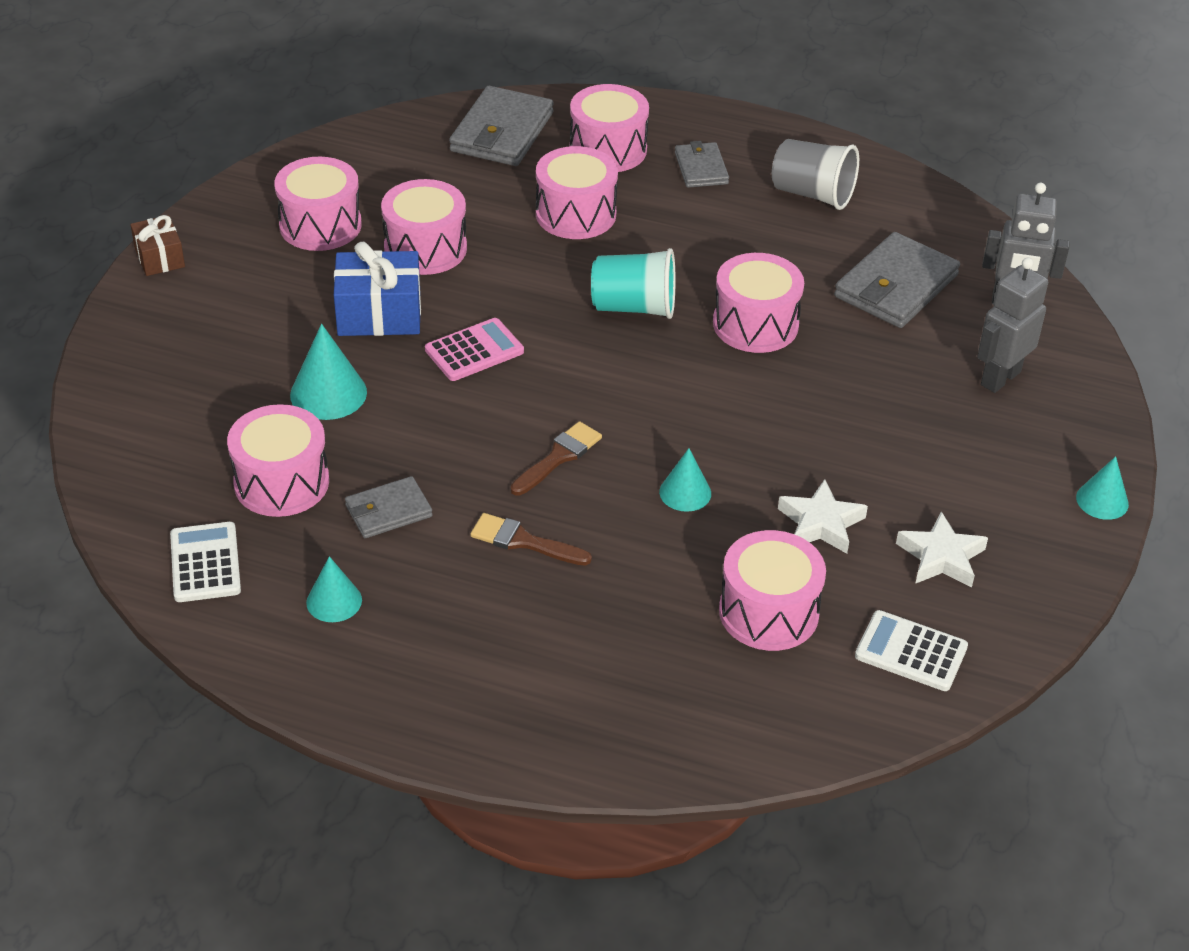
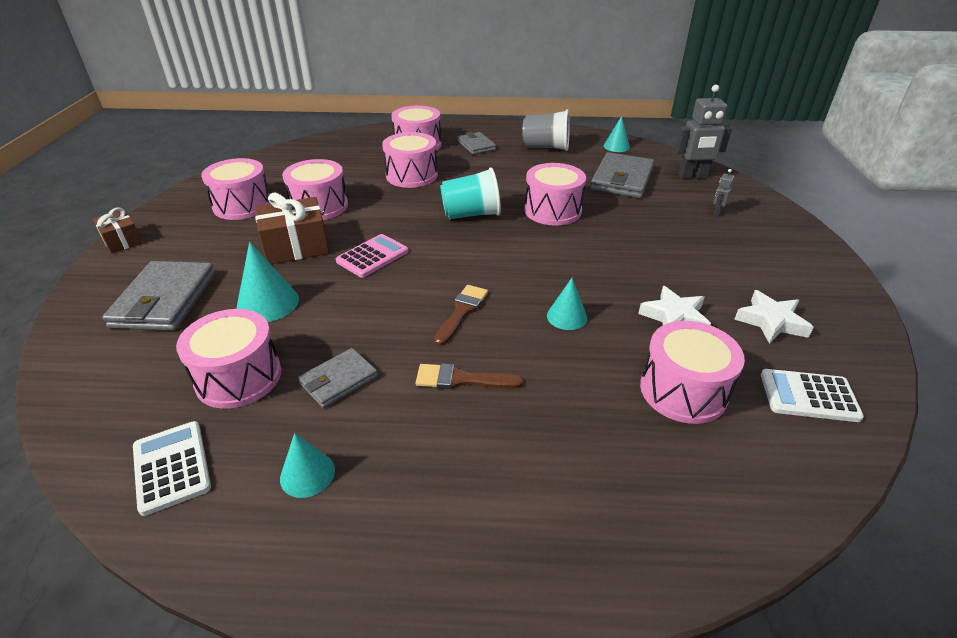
camera: 15 degrees left, 5 degrees down
(379, 314) = (296, 247): blue gift -> brown gift
(501, 132) = (350, 146): grey wallet -> grey wallet (164, 300)
(1000, 378) = (717, 212): grey robot -> grey robot, size x0.47
(1102, 500) = (836, 265): turquoise cone -> turquoise cone (616, 146)

